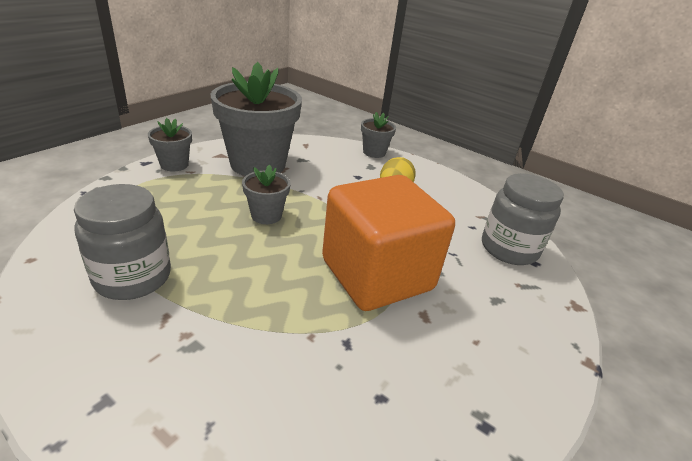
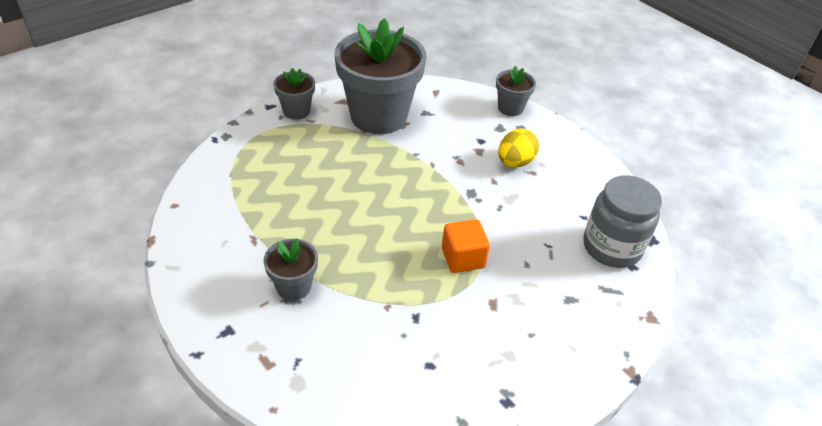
camera: 15 degrees right, 10 degrees up
(133, 277) = (252, 232): grey jar -> none
(266, 215) = (374, 181): grey flower pot -> grey flower pot (294, 287)
(377, 275) = (463, 258): orange cube -> orange cube, size x0.45

